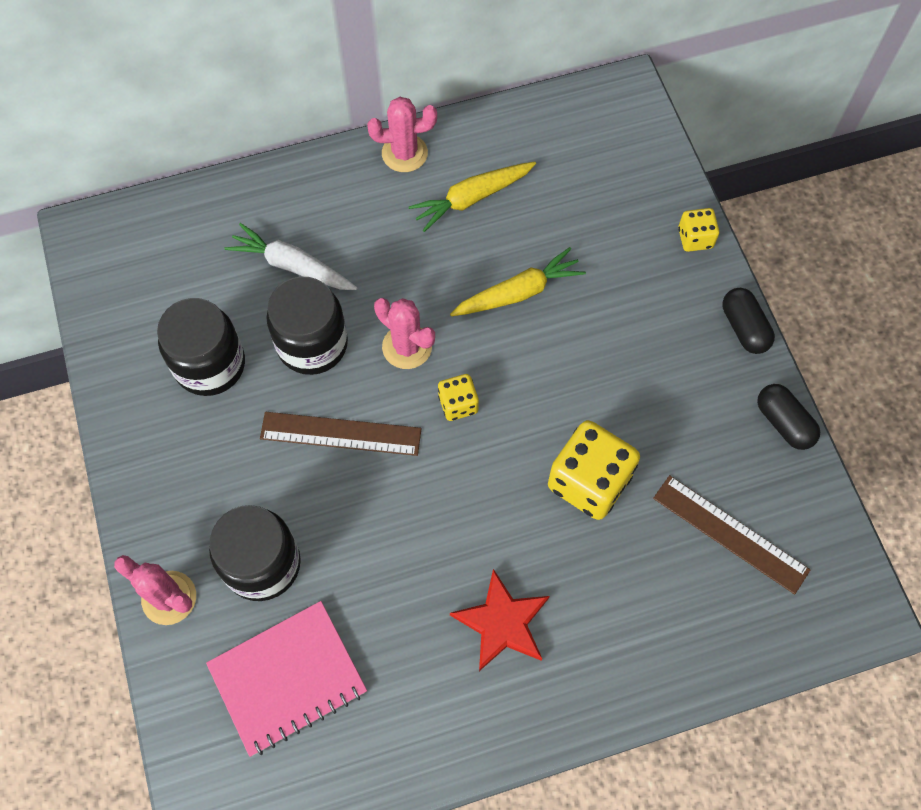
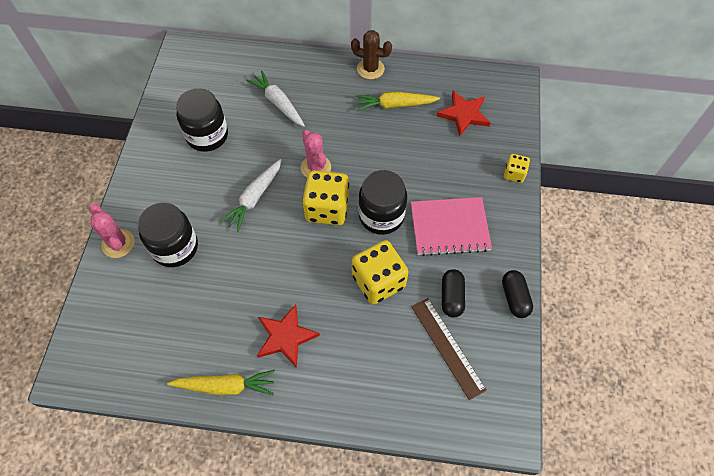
camera: 25 degrees right, 5 degrees down
(287, 678) = (153, 313): pink notebook -> pink notebook (449, 227)
(312, 344) = (266, 146): black jar -> black jar (381, 216)
(340, 434) = (254, 198): brown ruler -> white carrot
(404, 153) = (370, 69): pink cactus -> brown cactus
(458, 404) = (327, 209): yellow dice -> yellow dice, size x1.91
(518, 292) = (394, 163): yellow carrot -> yellow carrot (225, 386)
(579, 173) = (464, 114): none -> red star
(744, 328) = (518, 234): black capsule -> black capsule (451, 297)

